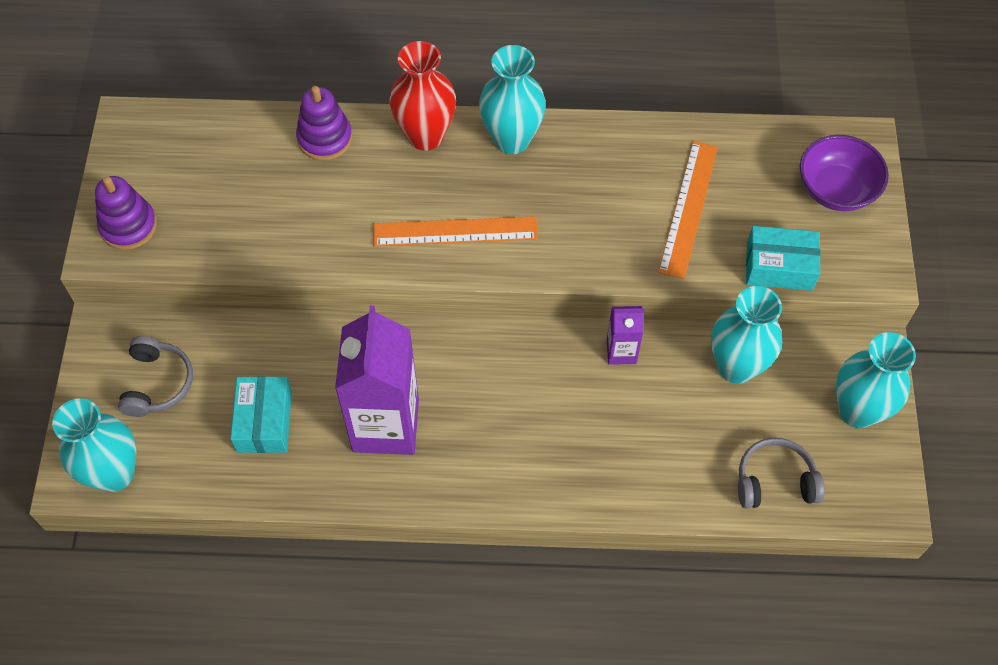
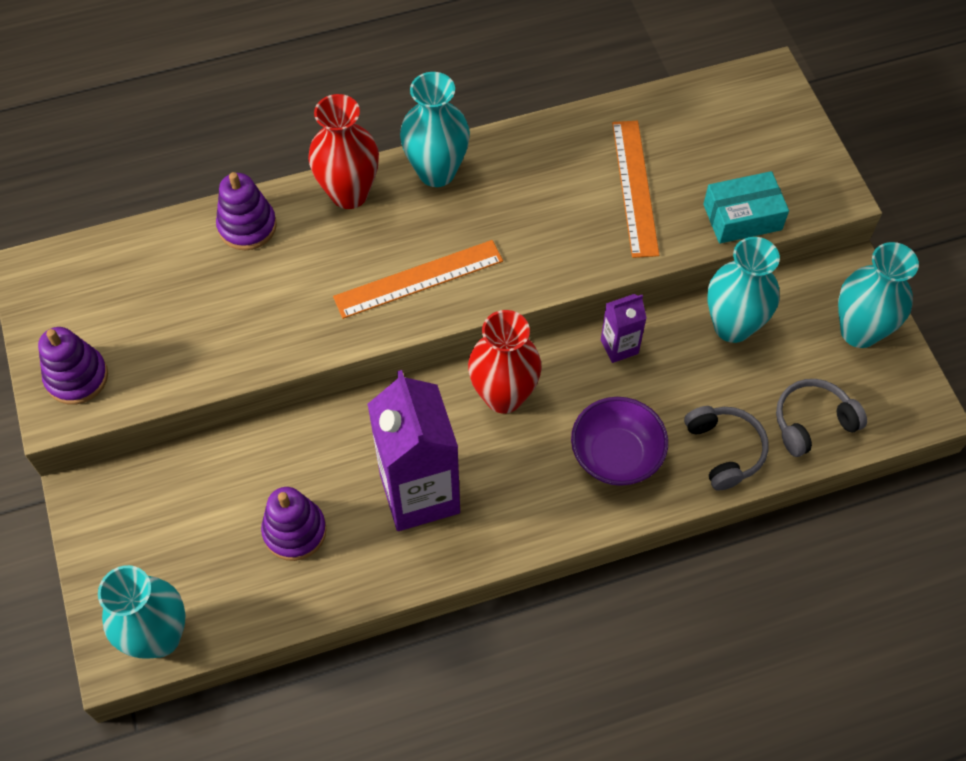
camera: 20 degrees left, 0 degrees up
(157, 383) = (166, 530): grey headphones -> grey headphones (724, 450)
(264, 421) = (294, 531): turquoise box -> purple stacking toy
(496, 362) = (503, 396): none -> red vase
(836, 189) = (763, 128): purple bowl -> purple bowl (616, 455)

